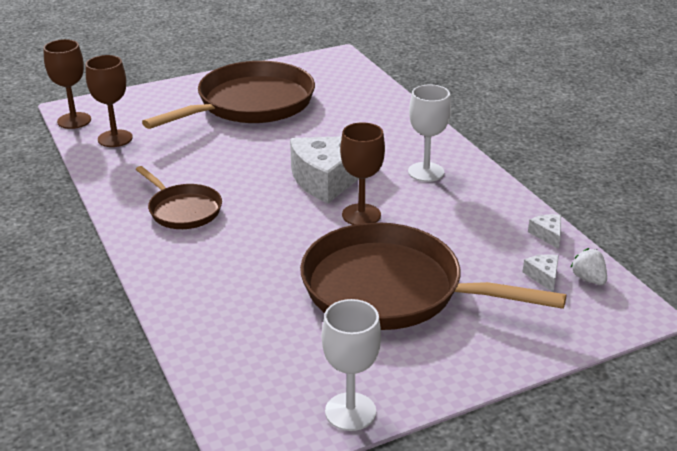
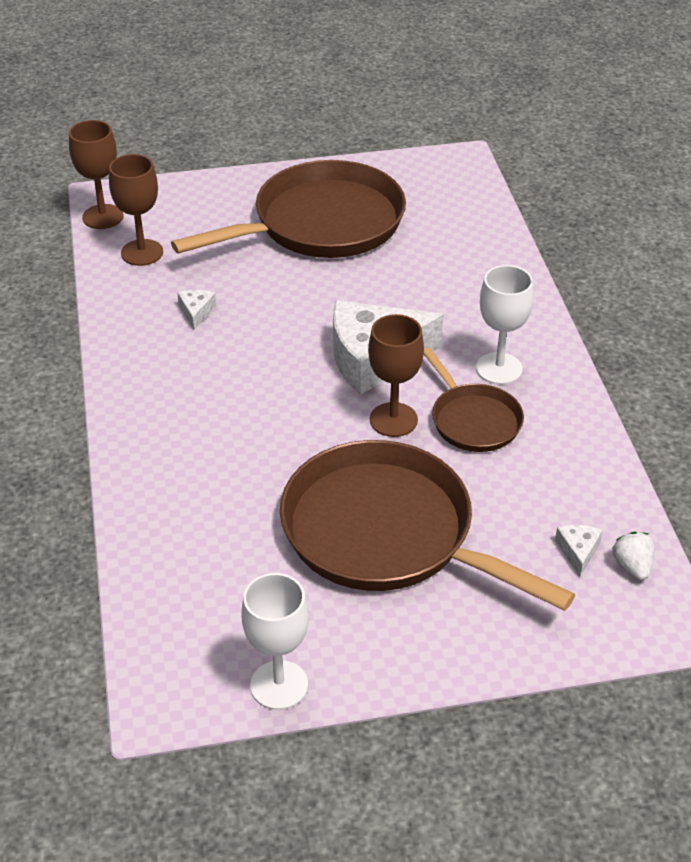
camera: 15 degrees right, 10 degrees up
(183, 210) = (187, 374): brown pan -> brown pan (473, 420)
(547, 234) = (611, 492): white cheese -> white cheese (196, 312)

